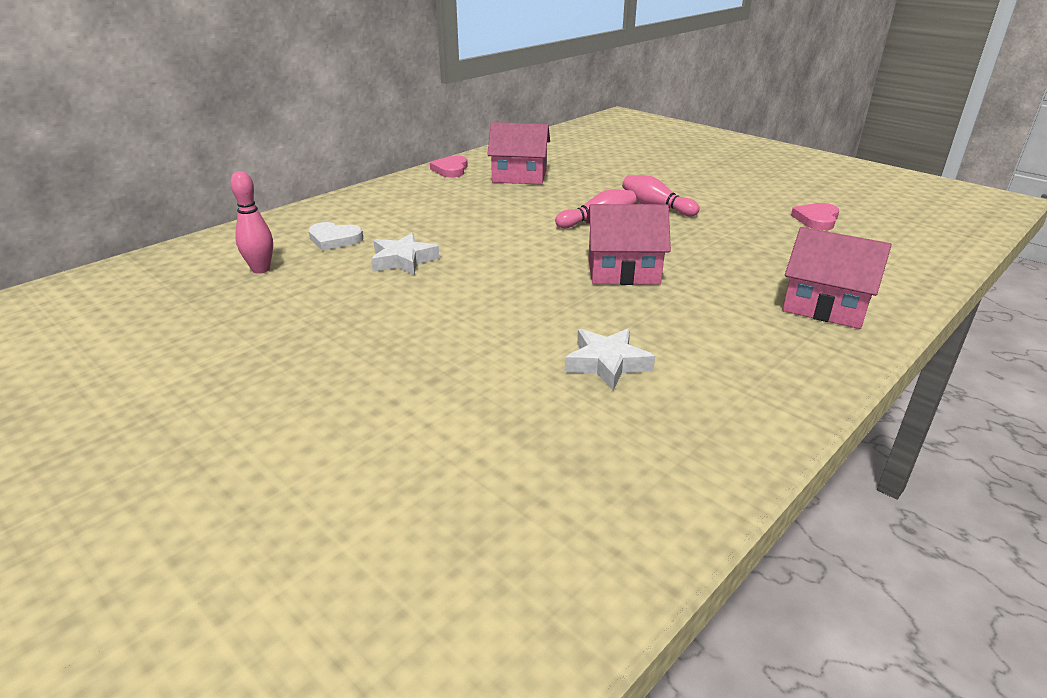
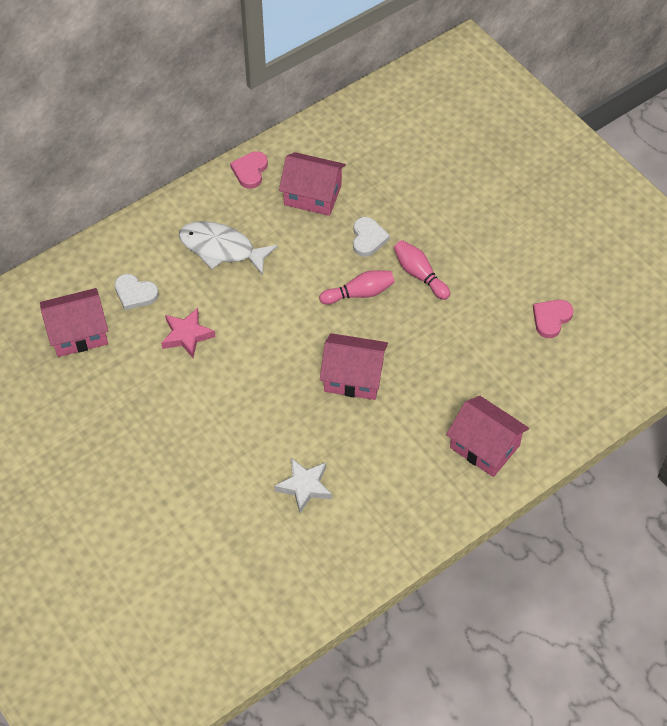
camera: 10 degrees right, 25 degrees up
(261, 269) = (78, 333): pink bowling pin -> pink house
(403, 260) = (187, 335): white star -> pink star
(432, 208) = (221, 249): none -> white fish
(588, 192) = (368, 238): none -> white heart

